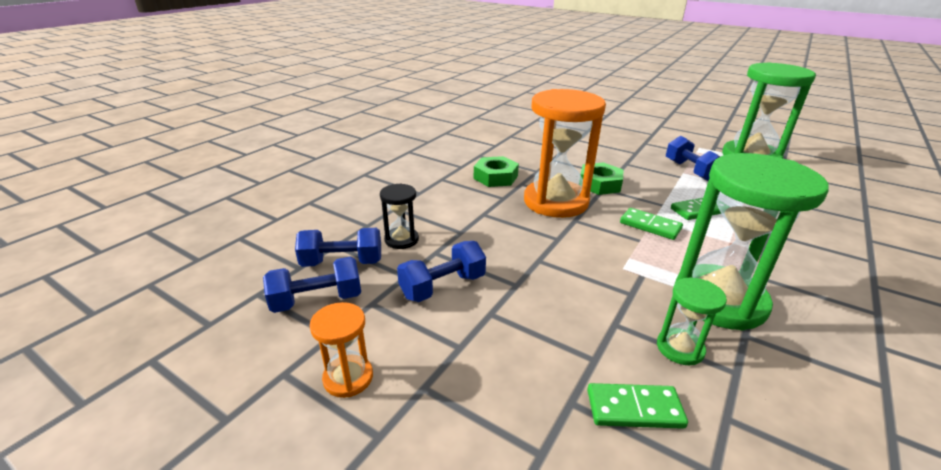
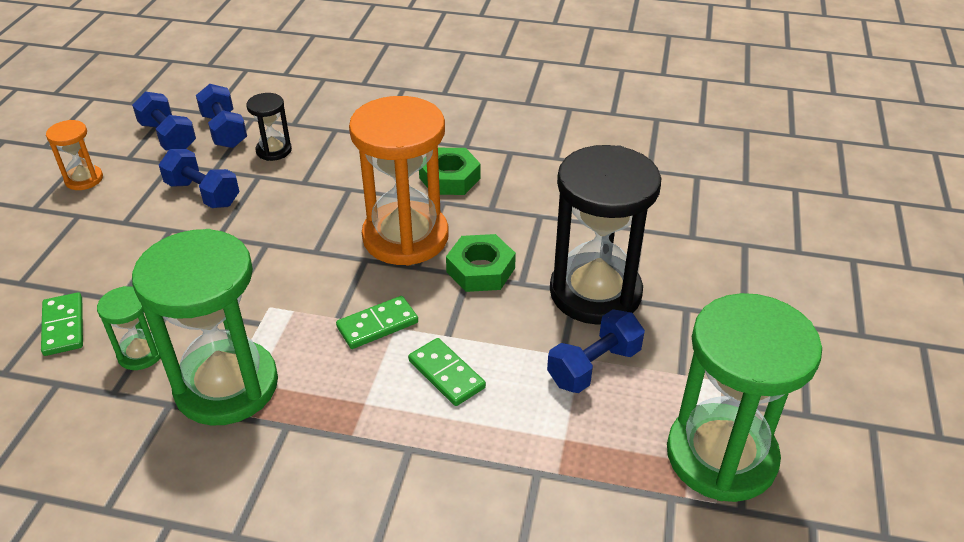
camera: 70 degrees right, 10 degrees up
(628, 159) = (595, 292): none -> black hourglass
(650, 226) = (377, 325): green domino -> green domino turned 45 degrees clockwise

